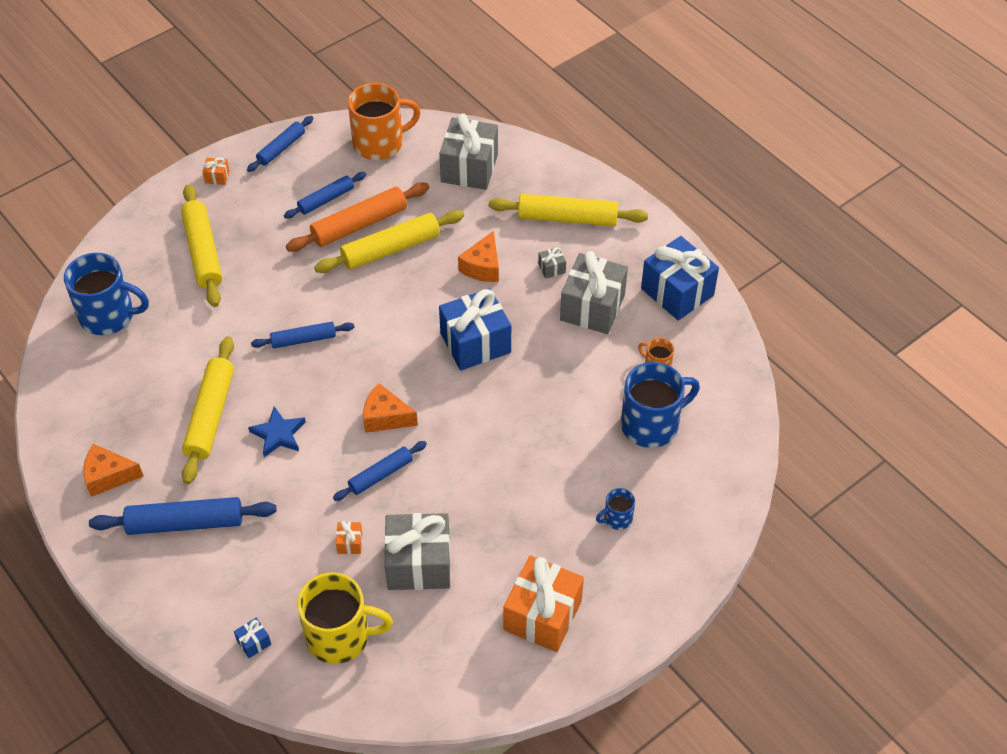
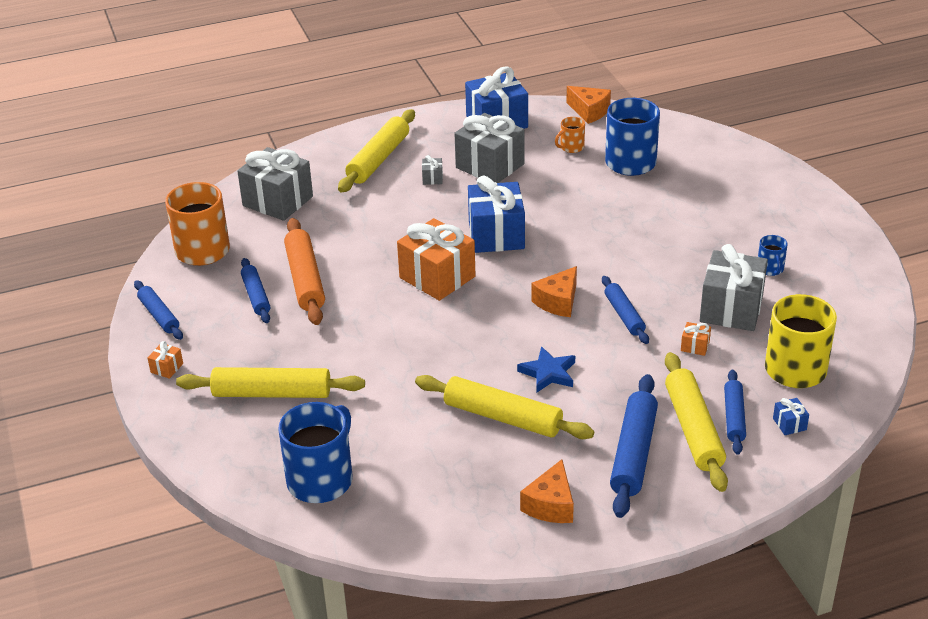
camera: 70 degrees left, 15 degrees down
(303, 339) = (435, 339): blue rolling pin -> blue rolling pin (734, 417)
(391, 249) = (350, 265): yellow rolling pin -> yellow rolling pin (693, 429)
(482, 267) = (407, 215): orange cheese -> orange cheese (589, 111)
(543, 615) = (803, 251): orange gift -> orange gift (437, 277)
(617, 518) = (718, 196): blue mug -> blue mug (770, 269)

